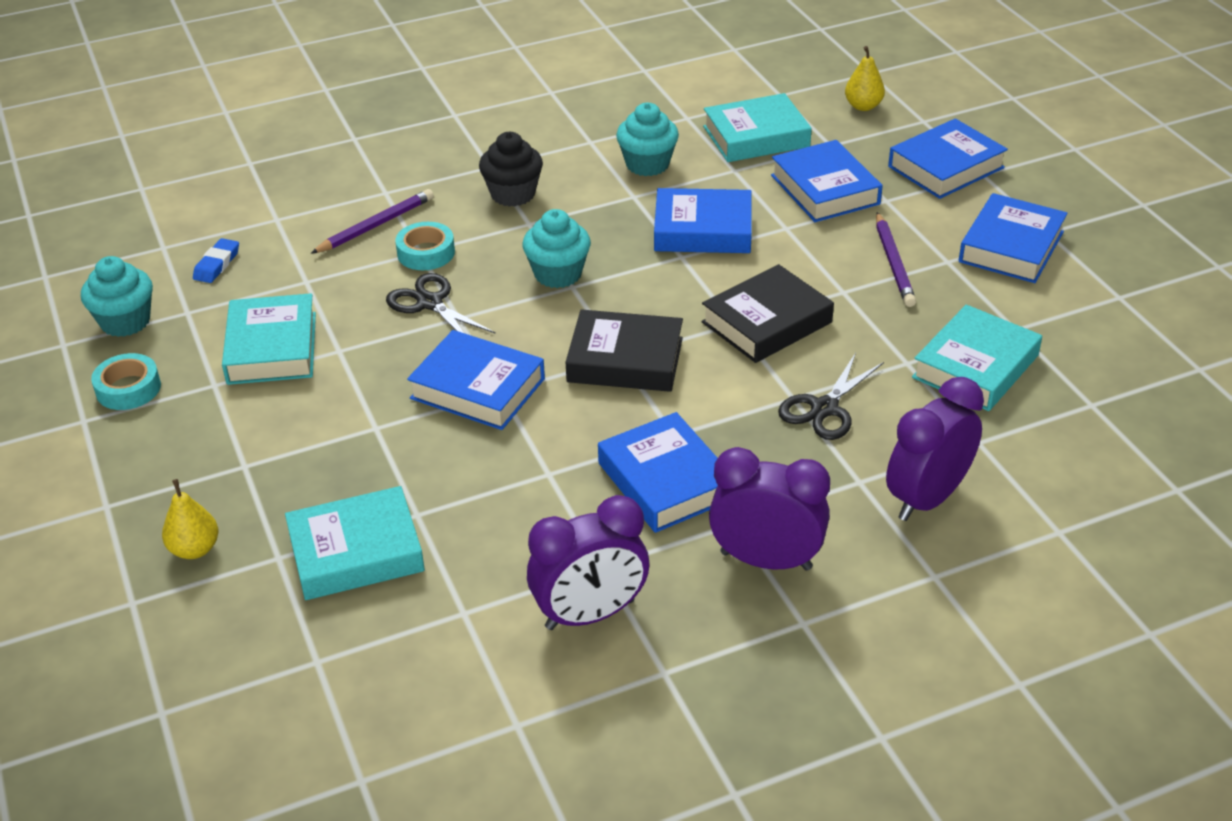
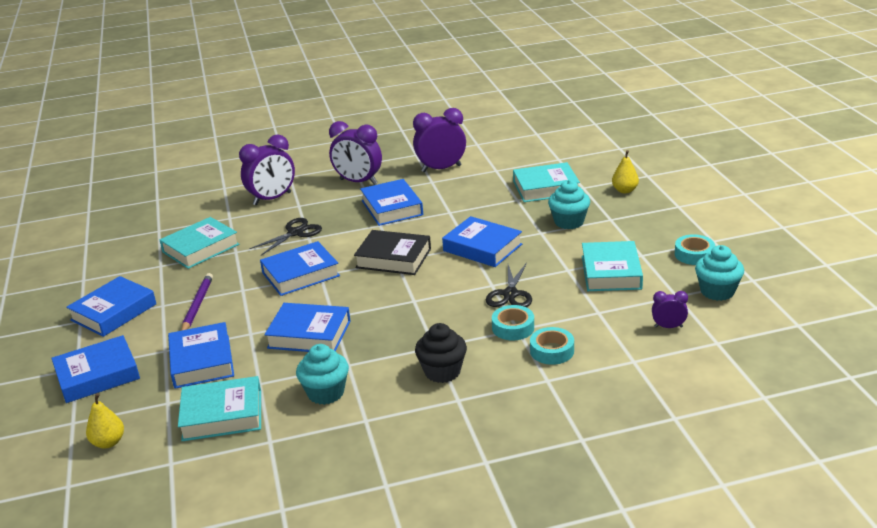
camera: 170 degrees left, 10 degrees down
(217, 264) = (668, 327): blue eraser -> purple clock
(376, 225) = (552, 351): purple pencil -> turquoise tape
(430, 303) = (510, 294): black scissors -> black scissors turned 45 degrees clockwise
(558, 274) = (421, 308): turquoise cupcake -> turquoise cupcake (569, 222)
(767, 322) = (300, 274): black book -> blue book

